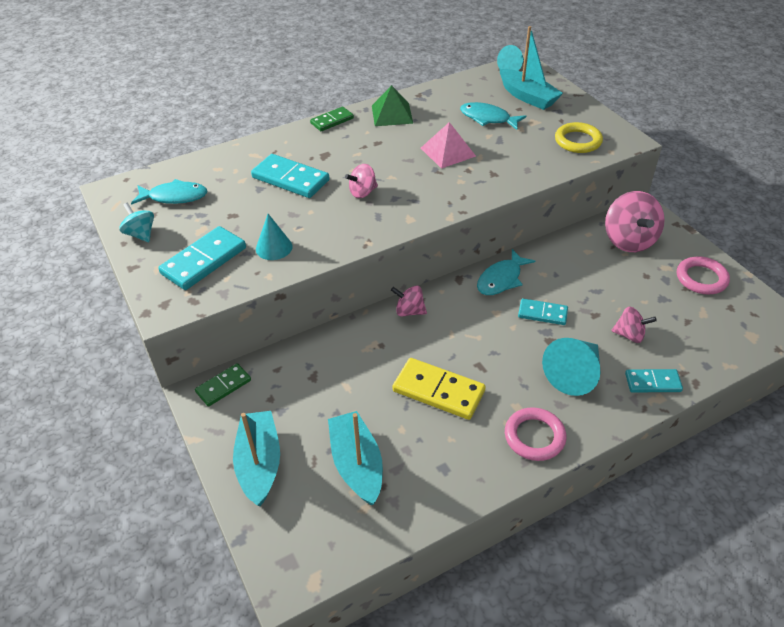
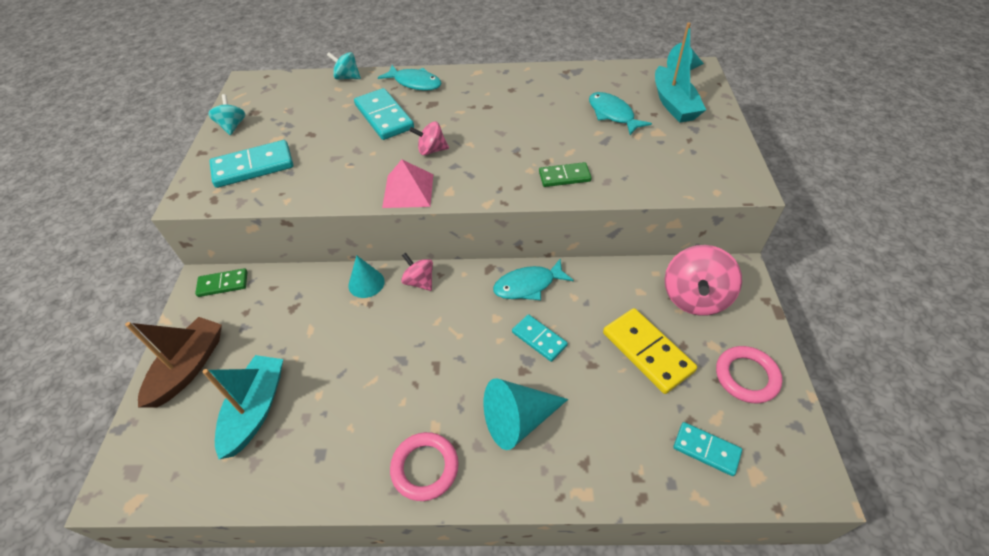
camera: 30 degrees right, 5 degrees up
(174, 197) = (284, 102): turquoise fish -> turquoise fish (415, 83)
(217, 156) = (347, 77): none -> turquoise spinning top
(259, 464) = (188, 367): turquoise boat -> brown boat
(274, 247) = (314, 175): turquoise cone -> turquoise cone (366, 283)
(332, 121) = (466, 74): green domino -> green domino (564, 177)
(392, 114) = (524, 83): green pyramid -> none
(438, 391) = (379, 373): yellow domino -> yellow domino (647, 352)
(448, 152) = (543, 136): pink pyramid -> pink pyramid (408, 190)
(578, 141) = (688, 168): yellow ring -> none
(629, 335) = (611, 405): pink spinning top -> none
(652, 382) = (593, 472): turquoise domino -> turquoise domino (706, 450)

